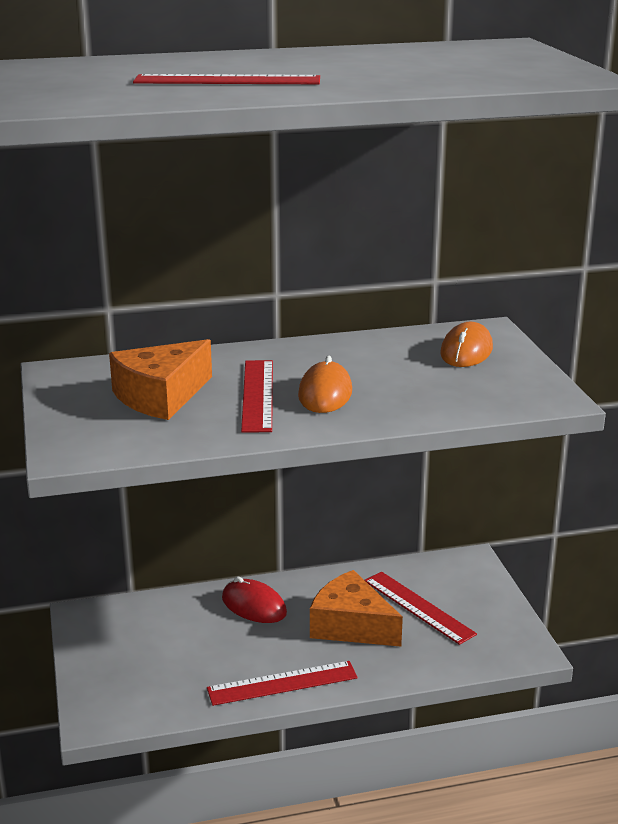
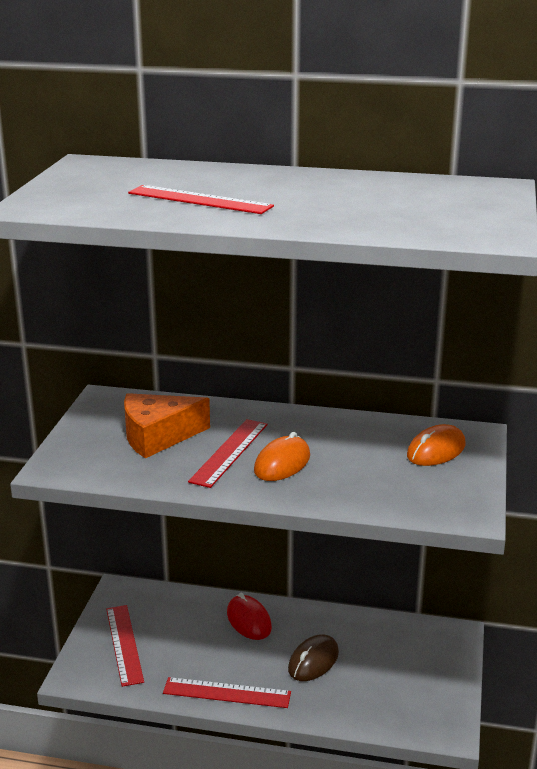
camera: 25 degrees right, 0 degrees up
(351, 626) = (313, 661): orange cheese -> brown mouse
(418, 607) = (381, 662): red ruler -> red ruler (124, 644)

